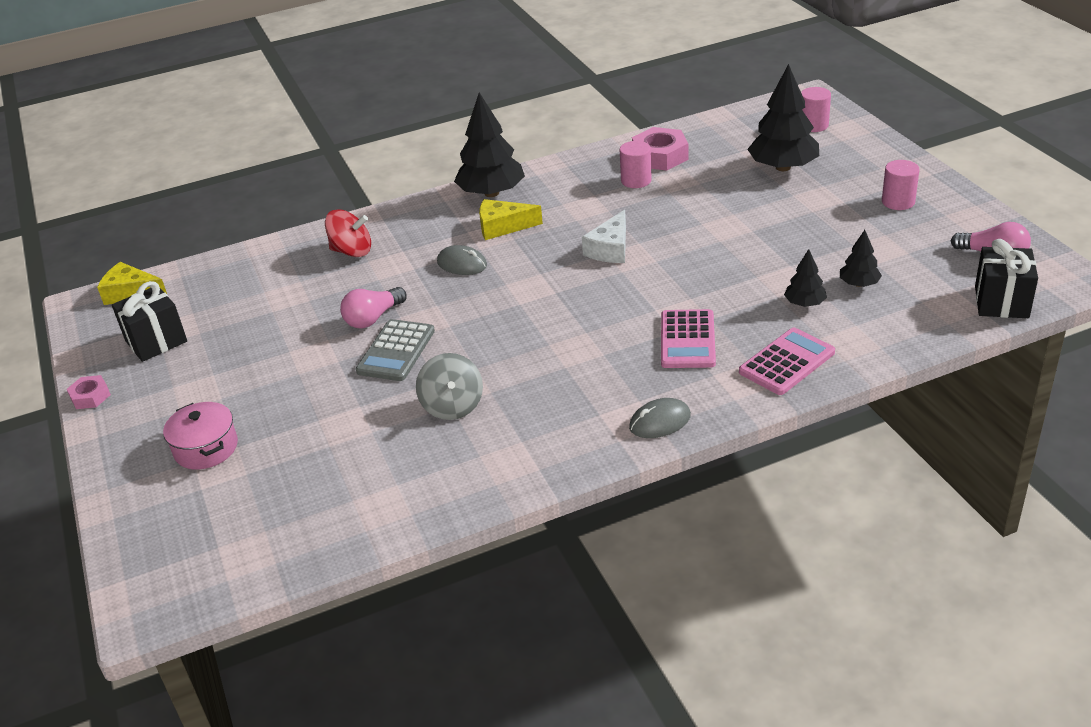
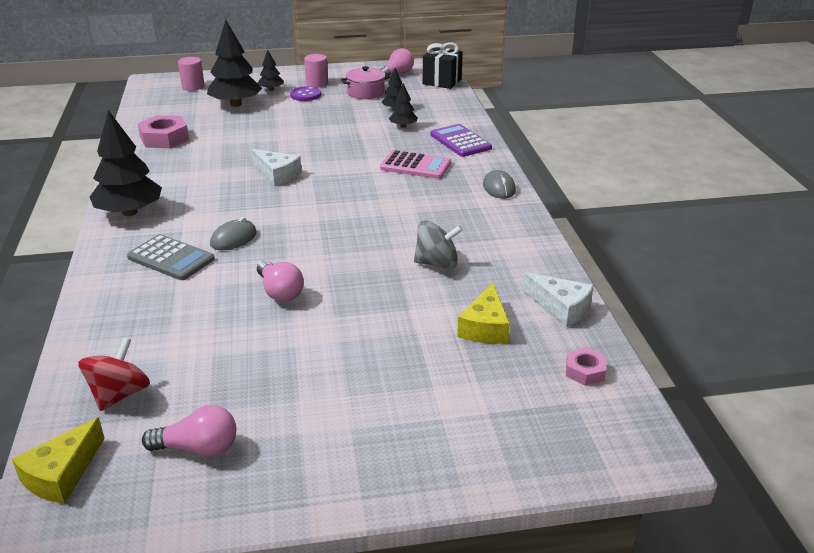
camera: 80 degrees left, 5 degrees down
(90, 396) = (275, 509): pink nut -> pink nut (585, 371)
(156, 341) = (198, 448): black gift -> pink light bulb
(206, 448) = (426, 407): pink pot -> pink pot (366, 92)
(352, 251) = (147, 296): red spinning top -> red spinning top (119, 394)
(383, 517) = (561, 308): none -> white cheese
(396, 351) = (342, 284): grey calculator -> grey calculator (171, 258)
(503, 227) = (194, 213): yellow cheese -> yellow cheese (485, 327)
(636, 180) = (189, 152): pink cylinder -> none
(787, 362) = (460, 141): pink calculator -> purple calculator
(848, 176) = (271, 89): none -> black tree
(851, 204) = (305, 95): none -> purple button

